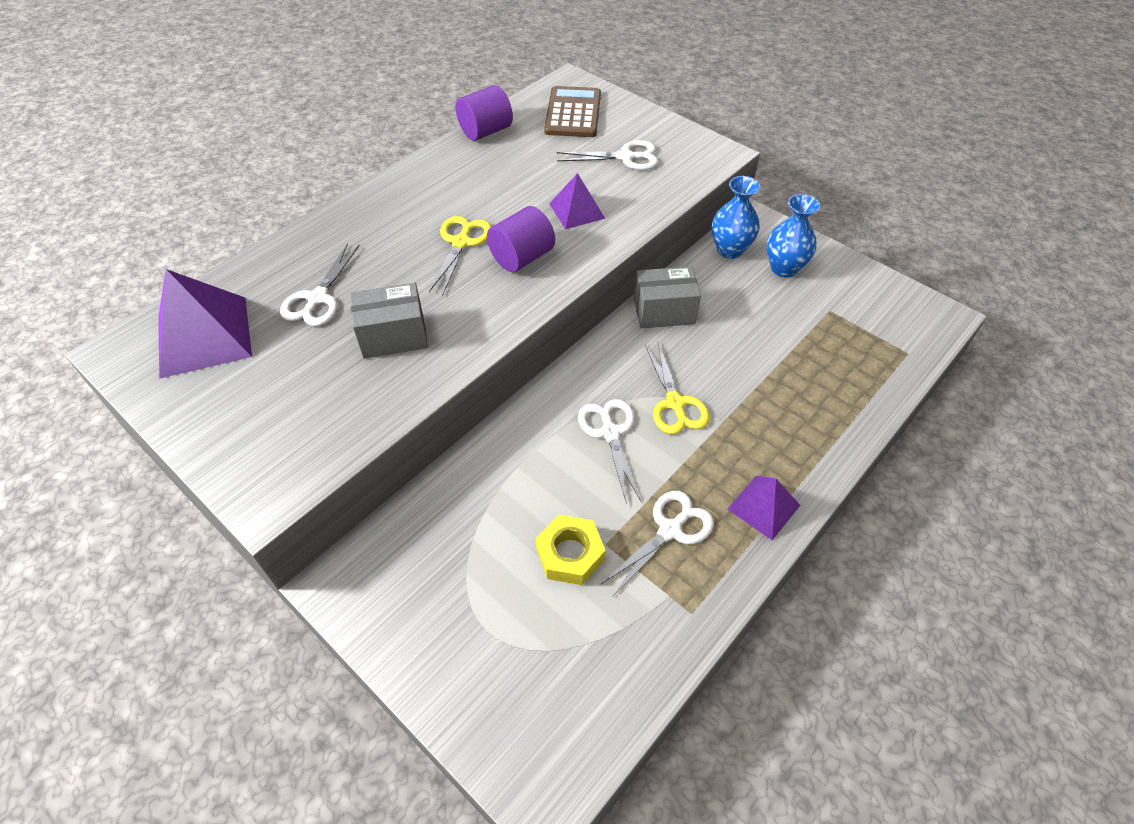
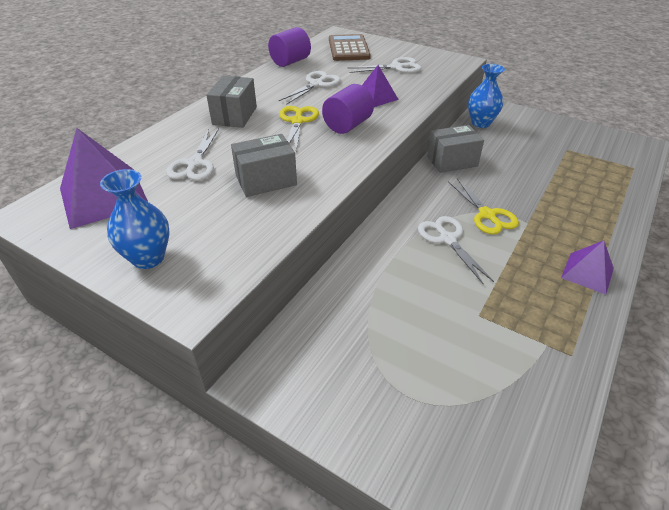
camera: 10 degrees left, 10 degrees down
(386, 223) = (234, 116): none -> grey box
(570, 554) = (453, 326): yellow nut -> none
(670, 530) = (525, 298): white scissors -> white scissors (316, 84)
(784, 268) = (523, 129): blue vase -> blue vase (148, 258)

